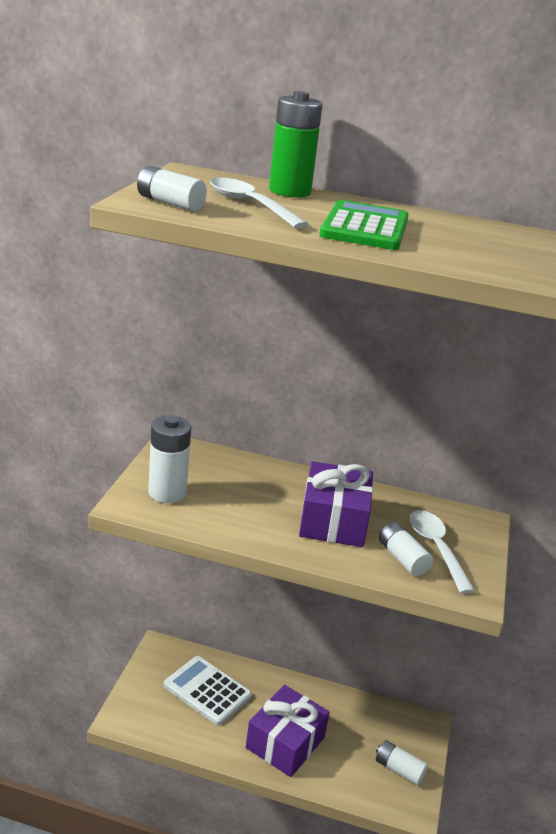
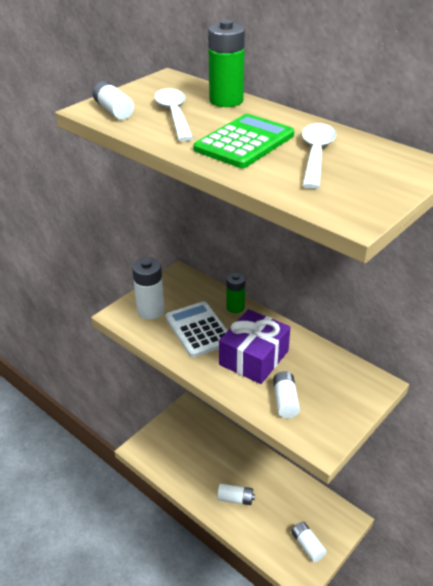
camera: 30 degrees right, 10 degrees up
(207, 691) = (202, 446): white calculator -> white calculator (198, 330)
(270, 471) = (235, 307): none -> green battery
(285, 742) = (235, 499): purple gift -> white battery
(436, 548) = (319, 399): white spoon -> white spoon (316, 155)

